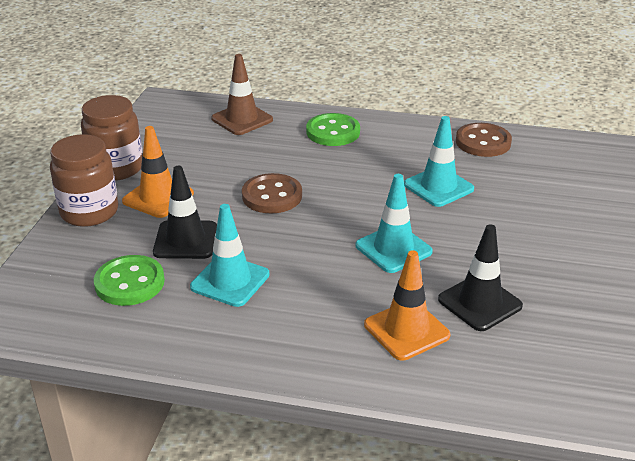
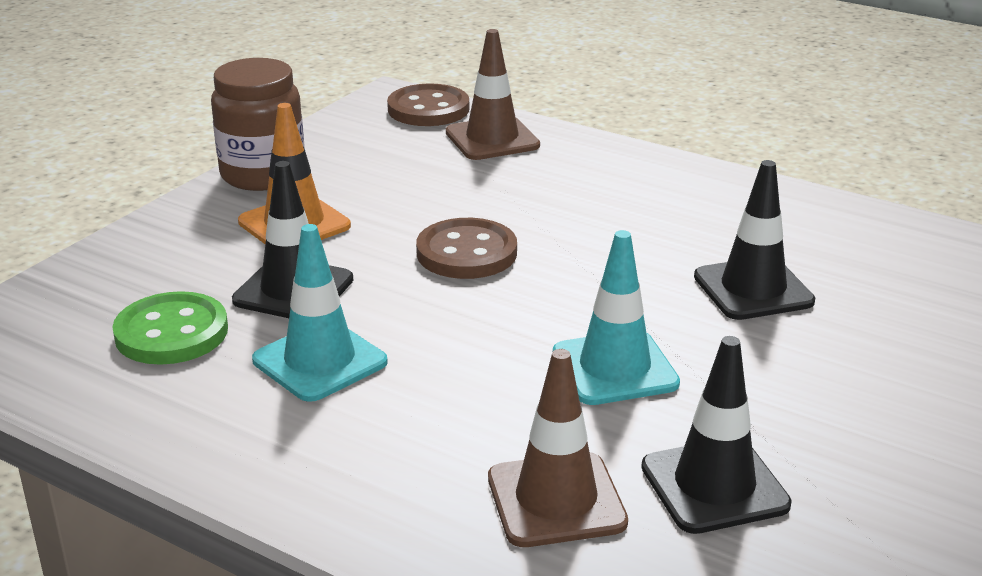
camera: 20 degrees right, 5 degrees down
(89, 212) = (184, 225): brown jar -> none
(333, 132) = (624, 179): green button -> none
(406, 330) = (556, 500): orange traffic cone -> brown traffic cone
(438, 187) = (753, 289): turquoise traffic cone -> black traffic cone
(483, 142) = (875, 235): brown button -> brown button (428, 109)

